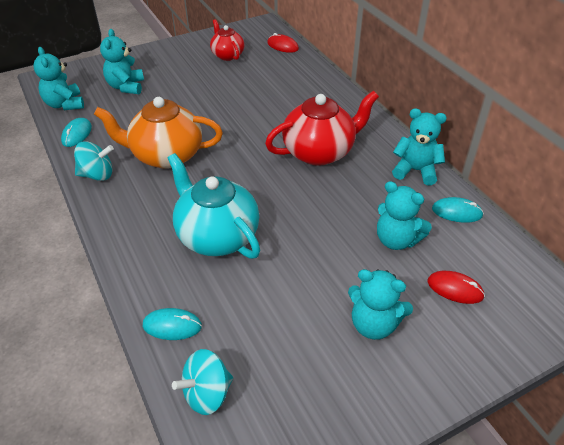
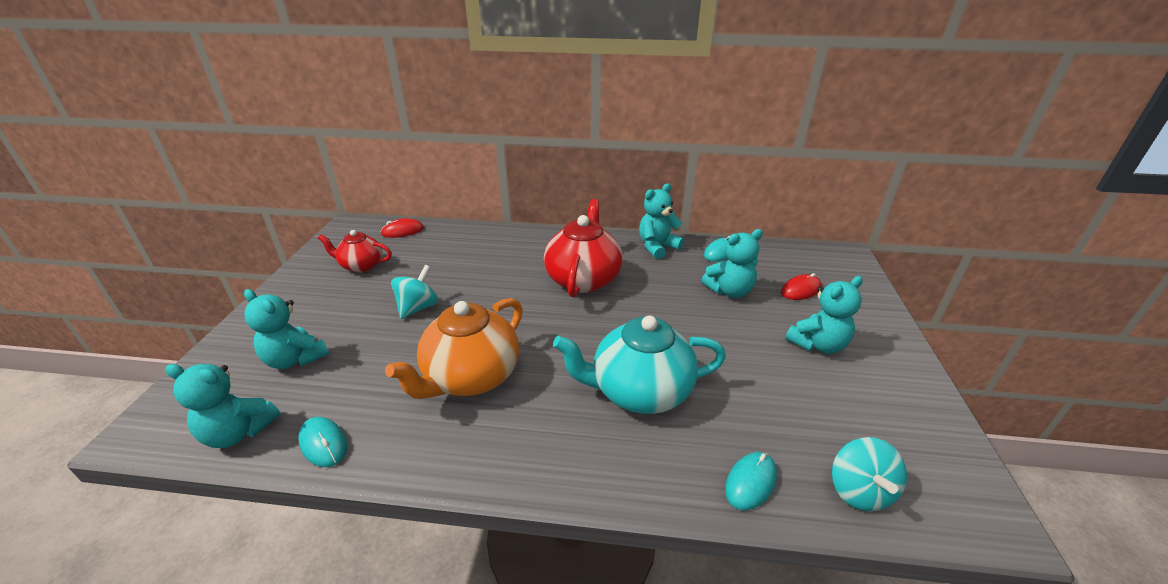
camera: 55 degrees left, 10 degrees down
(97, 175) = (434, 453): turquoise spinning top -> turquoise spinning top (418, 308)

